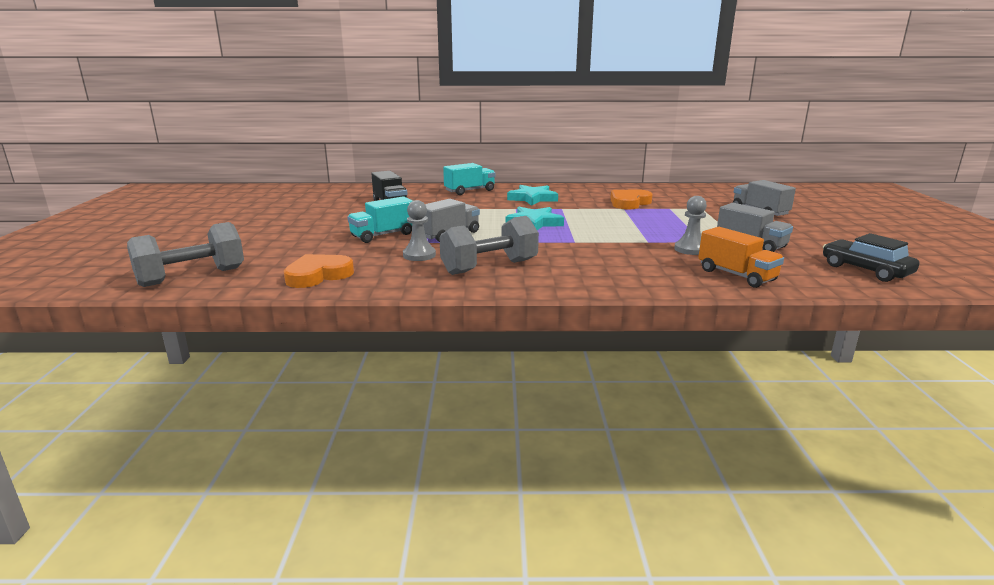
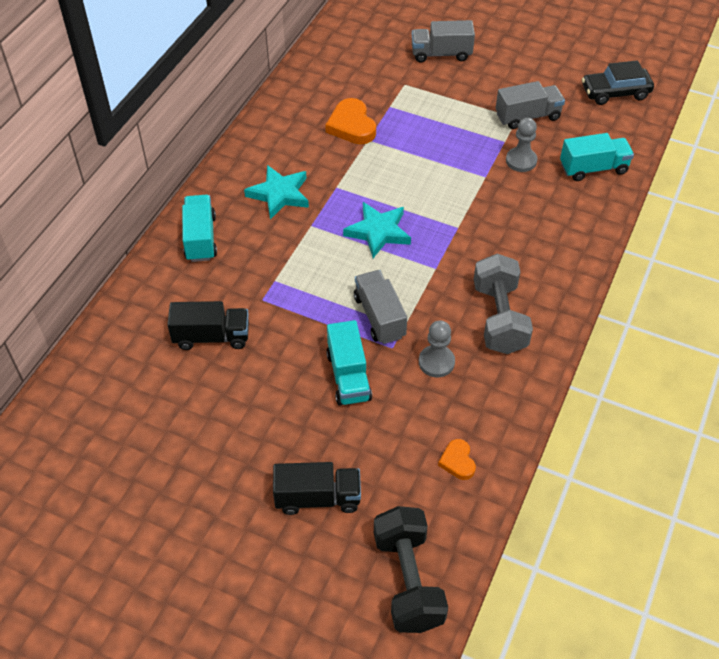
camera: 65 degrees left, 30 degrees up
(192, 277) = (408, 580): grey dumbbell -> black dumbbell
(266, 243) = (318, 498): none -> black truck
(318, 275) = (457, 461): orange heart -> orange heart, size x0.57
(736, 275) = (593, 168): orange truck -> turquoise truck

